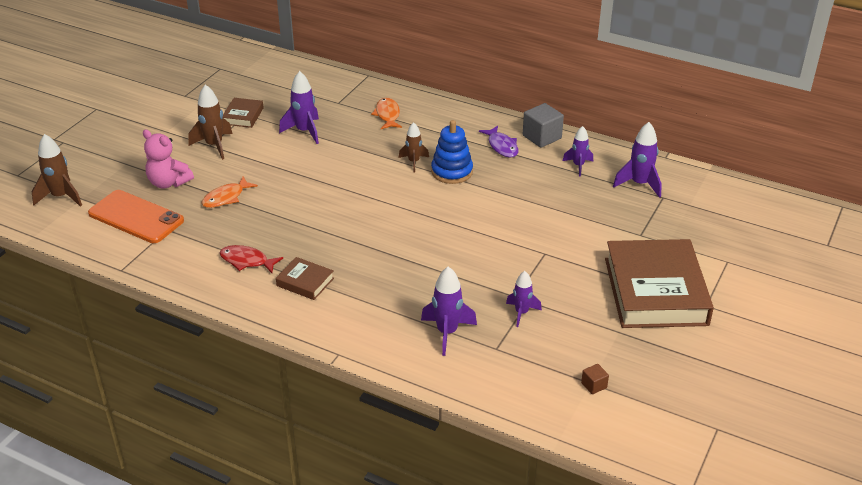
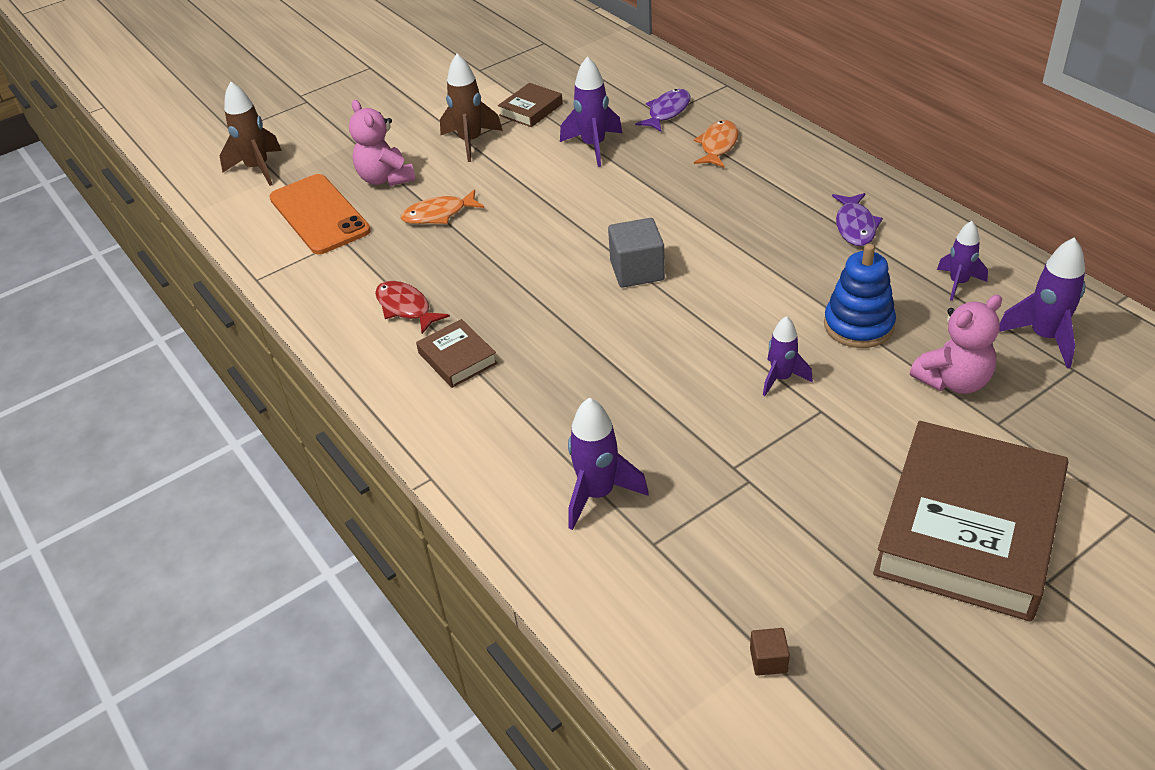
camera: 30 degrees right, 5 degrees up
(340, 100) = (667, 112): none -> purple fish
(414, 162) = (712, 221): brown rocket -> none
(452, 172) = (757, 248): blue stacking toy -> blue stacking toy (858, 325)
(521, 313) = (727, 498): purple rocket -> purple rocket (781, 378)
(542, 137) = (926, 225): grey cube -> grey cube (637, 271)
(605, 219) = (953, 381): none -> pink teddy bear

